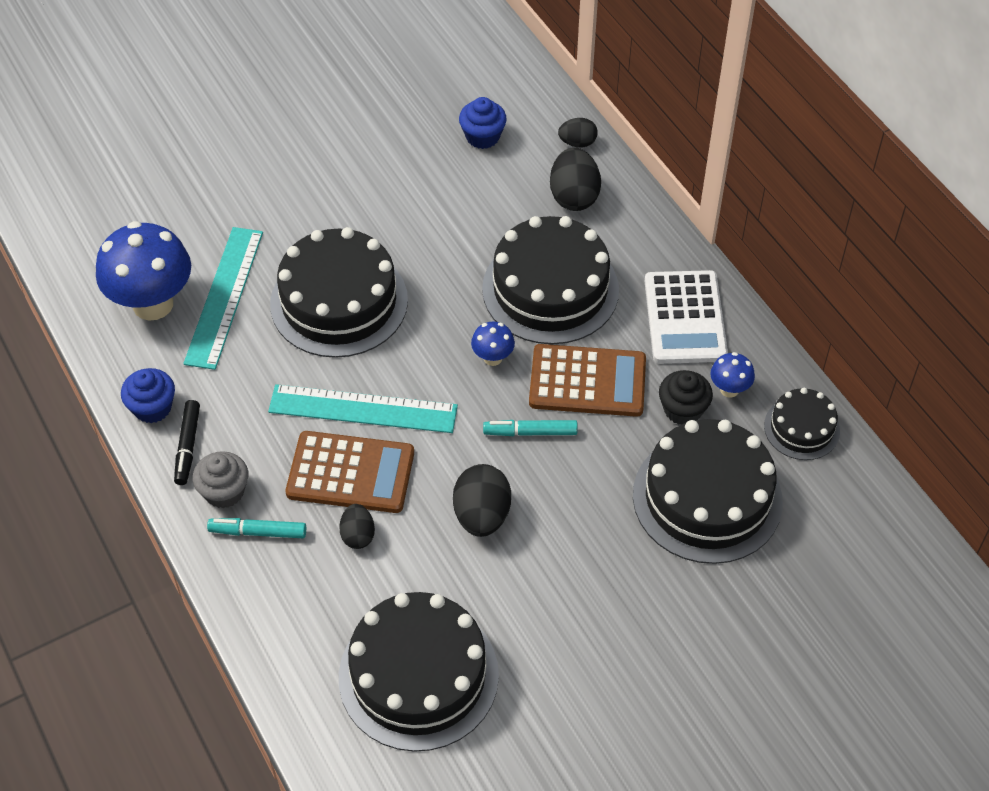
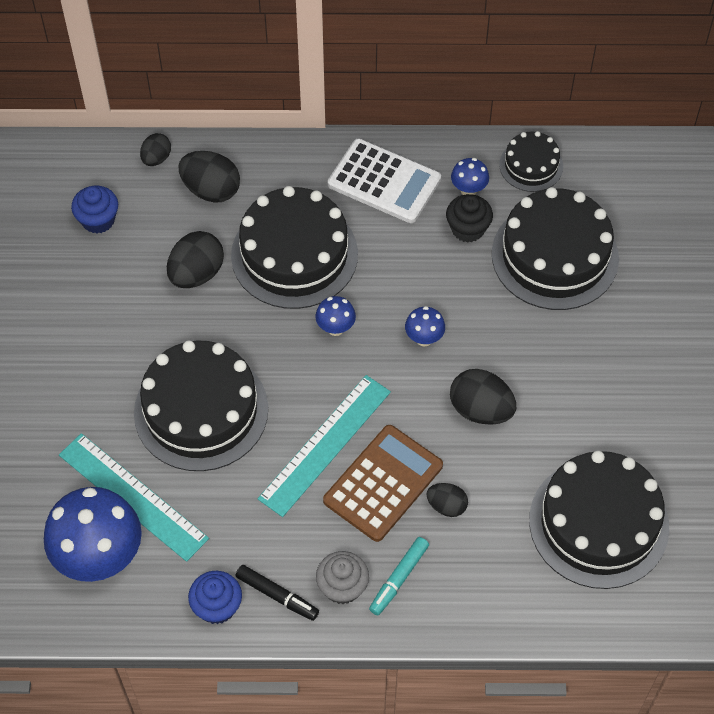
camera: 60 degrees left, 5 degrees up
(477, 230) = (196, 274): none -> black egg
(530, 432) = (424, 338): turquoise marker -> blue mushroom
(587, 381) = (401, 276): brown calculator -> none

